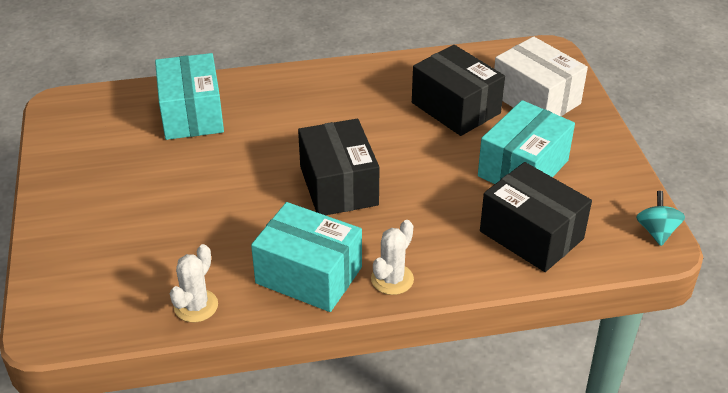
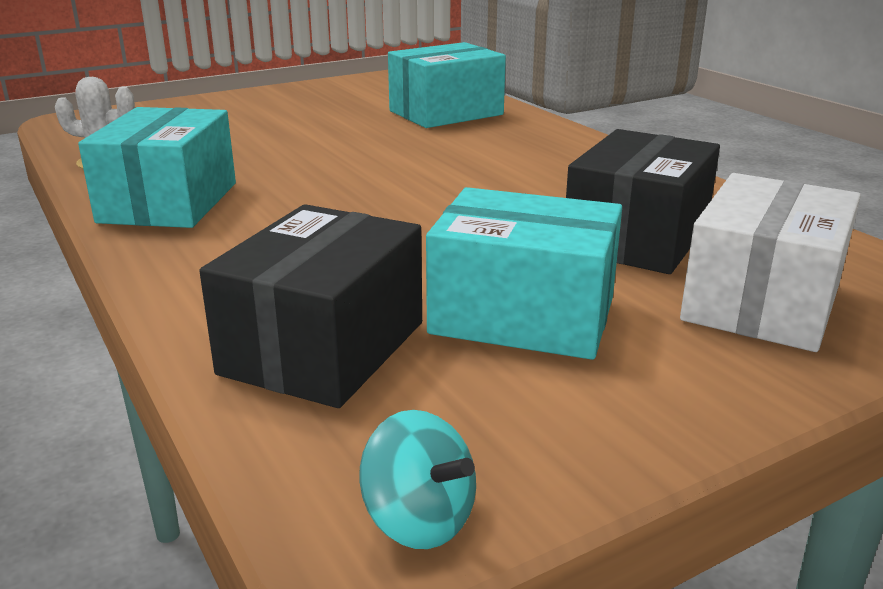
camera: 70 degrees right, 15 degrees down
(338, 186) = (365, 192): black box -> none
(392, 279) = (169, 250): white cactus -> none
(656, 231) = (419, 520): turquoise spinning top -> turquoise spinning top turned 60 degrees clockwise

